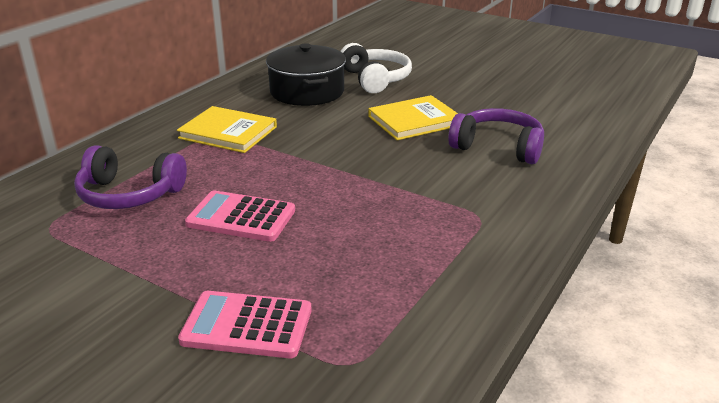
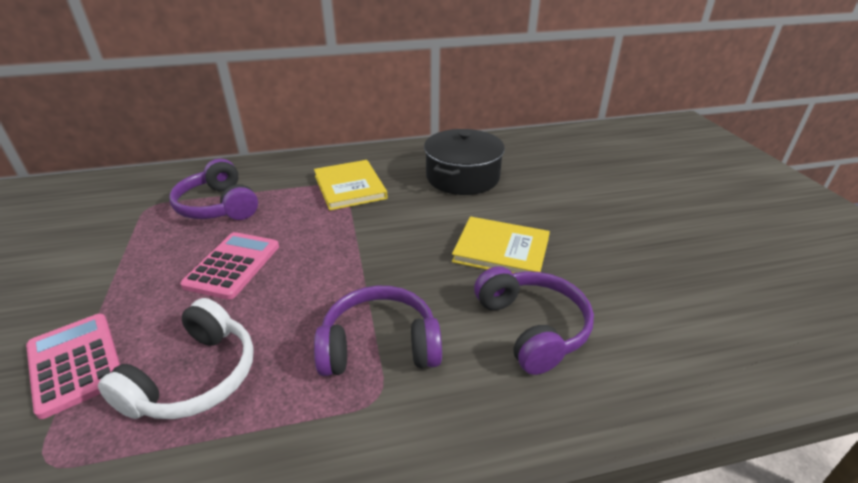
camera: 45 degrees right, 5 degrees up
(241, 217) = (233, 265): pink calculator -> pink calculator turned 45 degrees clockwise
(375, 79) = (538, 190): white headphones -> white headphones (195, 377)
(436, 198) = (379, 346): none -> purple headphones

